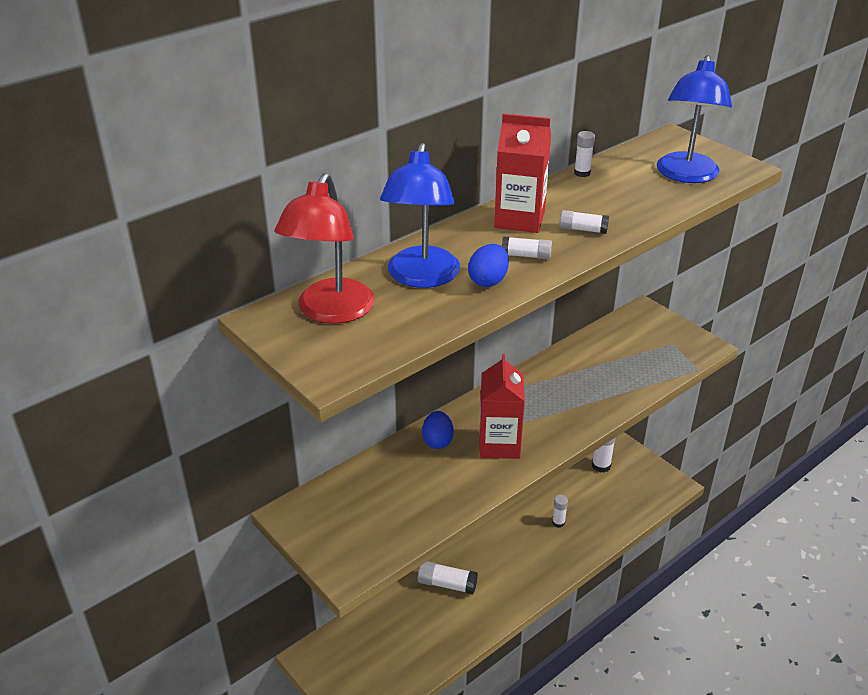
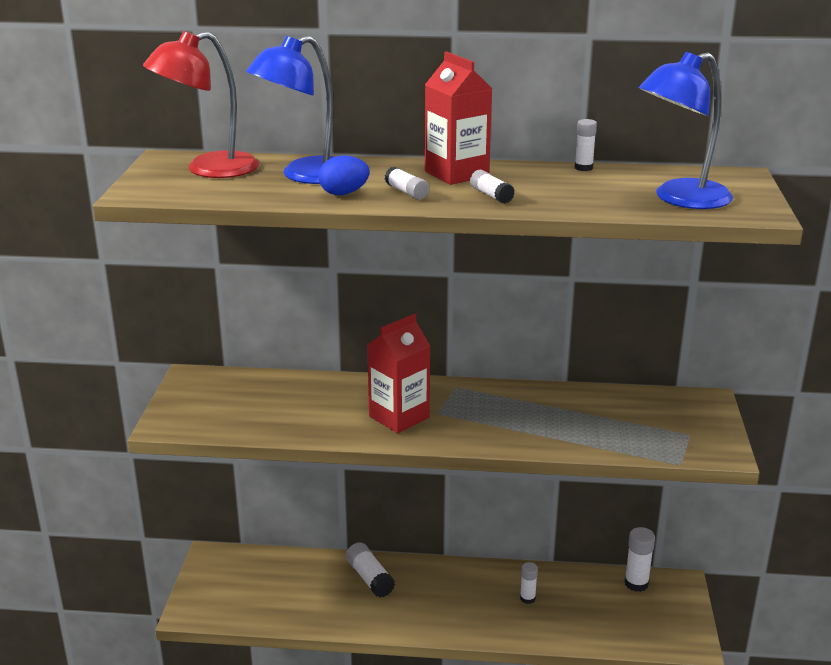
camera: 45 degrees right, 10 degrees down
(437, 441) = (358, 391): blue egg -> none

